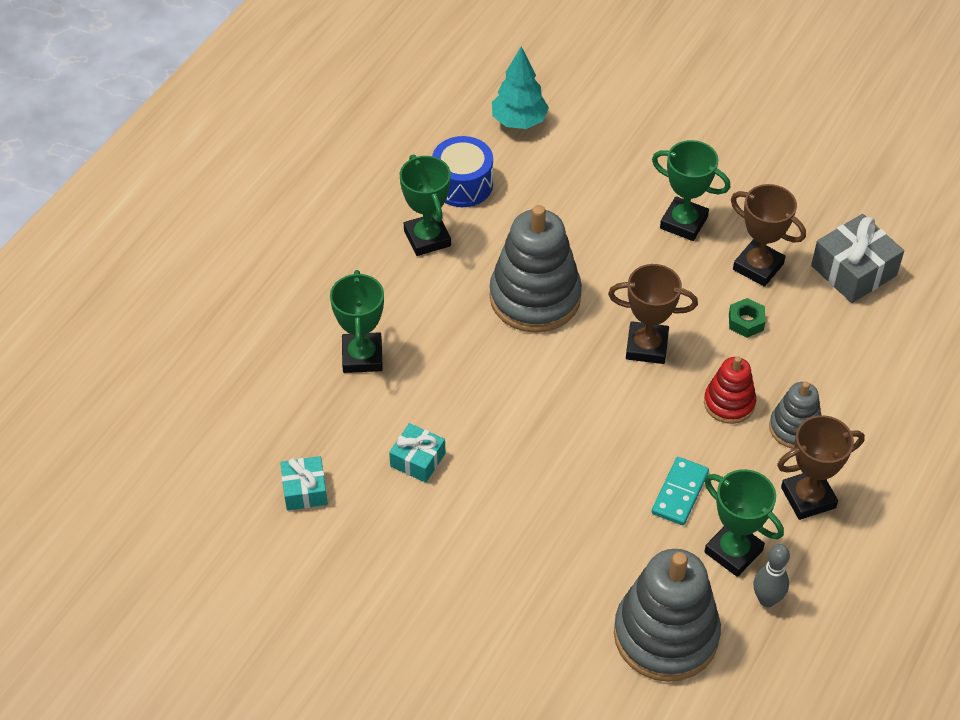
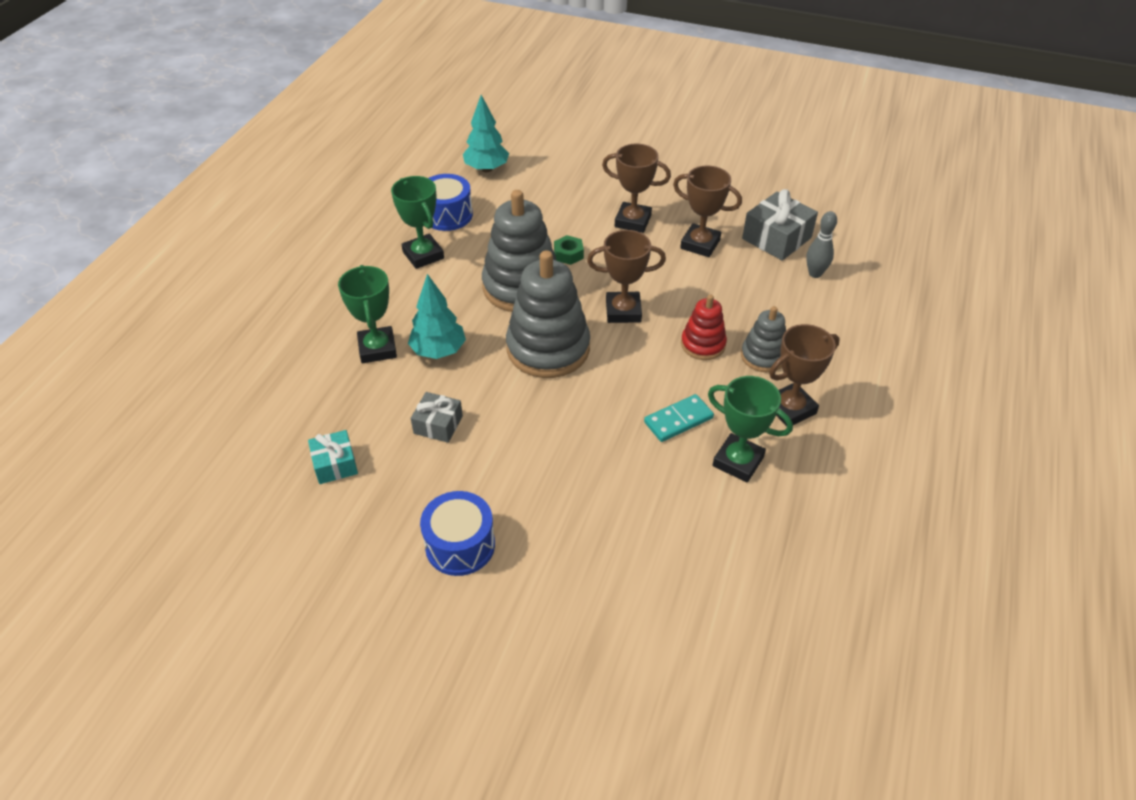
camera: 10 degrees left, 5 degrees down
(417, 460) = (438, 425): turquoise gift -> grey gift
(423, 599) = (460, 545): none -> blue drum
(429, 369) = (439, 351): none -> turquoise tree
(666, 635) = (695, 543): grey stacking toy -> grey stacking toy (548, 348)
(679, 493) = (678, 420): turquoise domino -> turquoise domino turned 45 degrees clockwise
(683, 223) = (632, 221): green trophy -> brown trophy
(746, 322) = (701, 283): green nut -> green nut (568, 254)
(767, 599) = (779, 498): grey bowling pin -> grey bowling pin (815, 273)

